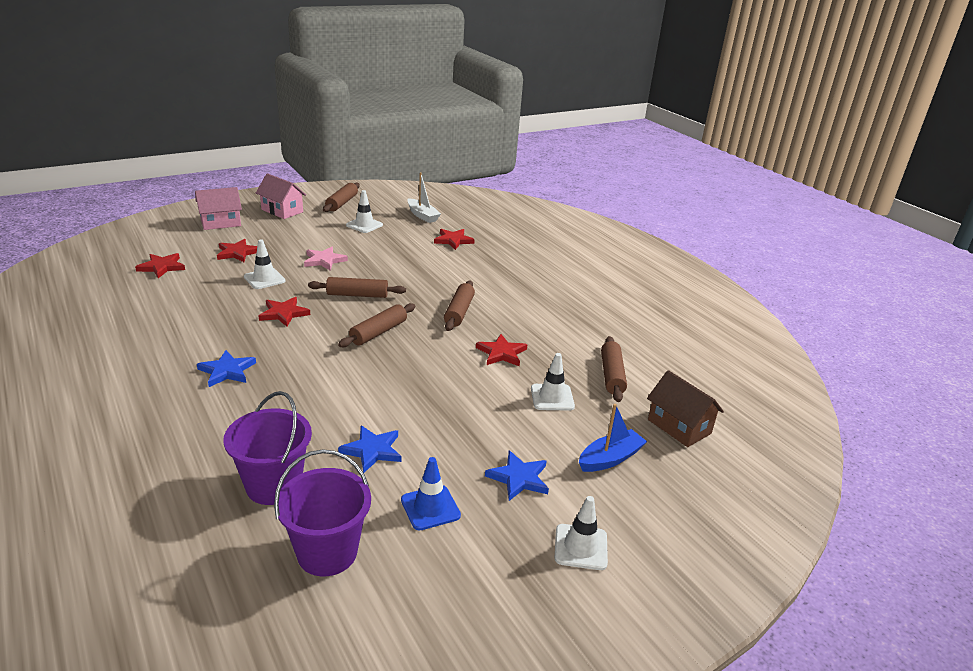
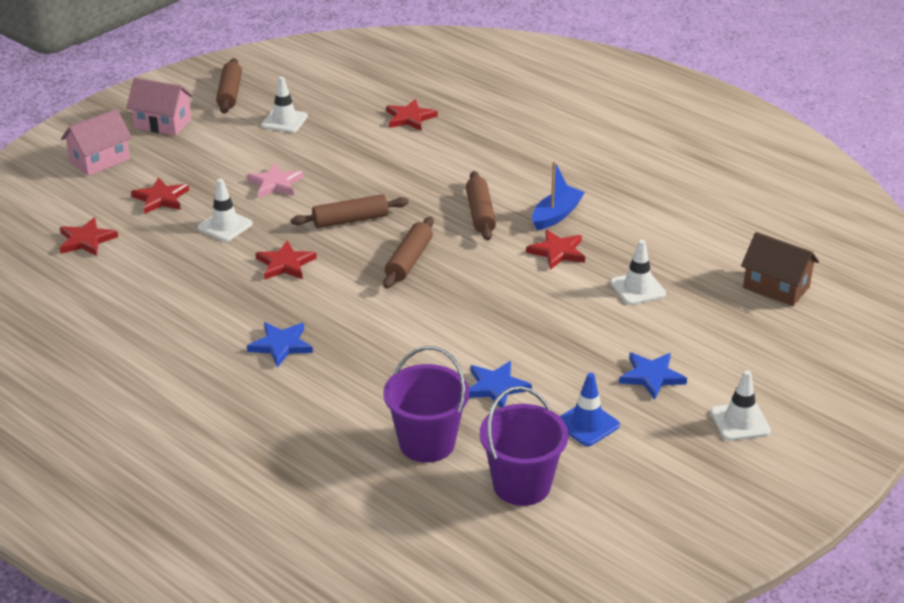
camera: 15 degrees left, 5 degrees up
(422, 216) = (346, 89): white boat -> none
(610, 458) = (726, 336): blue boat -> blue boat (556, 215)
(611, 375) = (684, 249): brown rolling pin -> none

